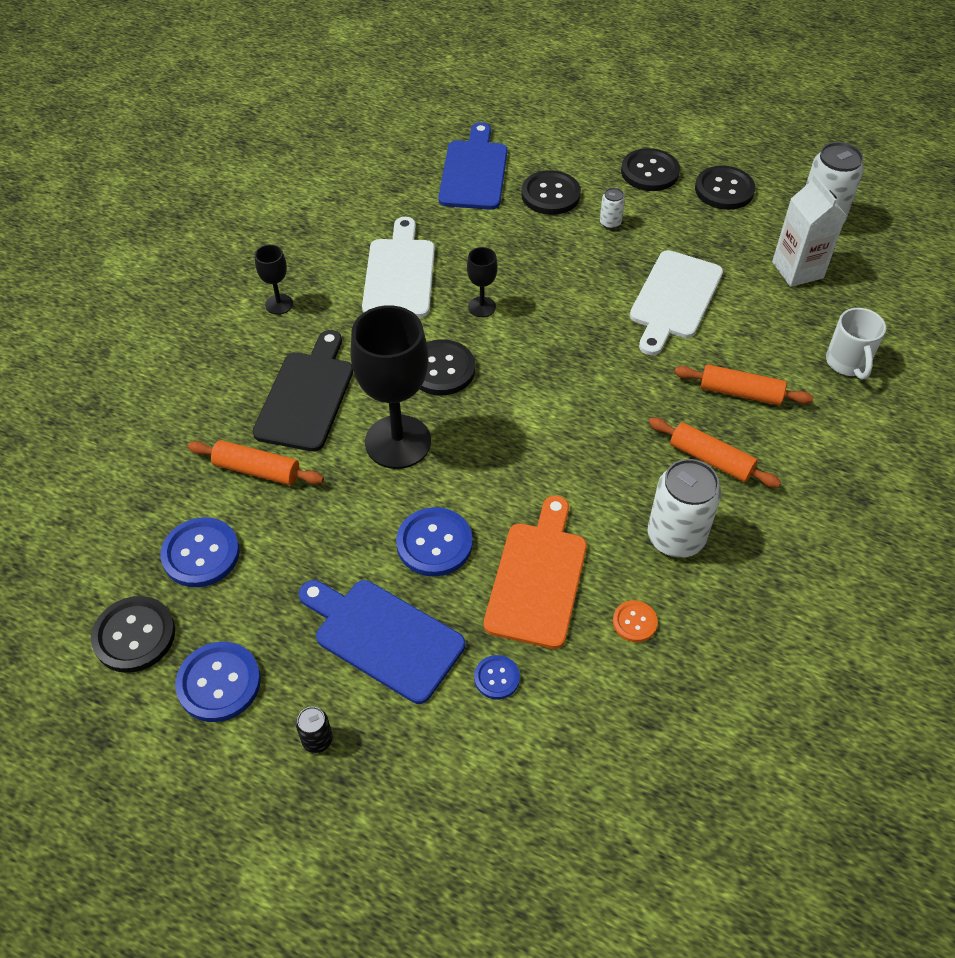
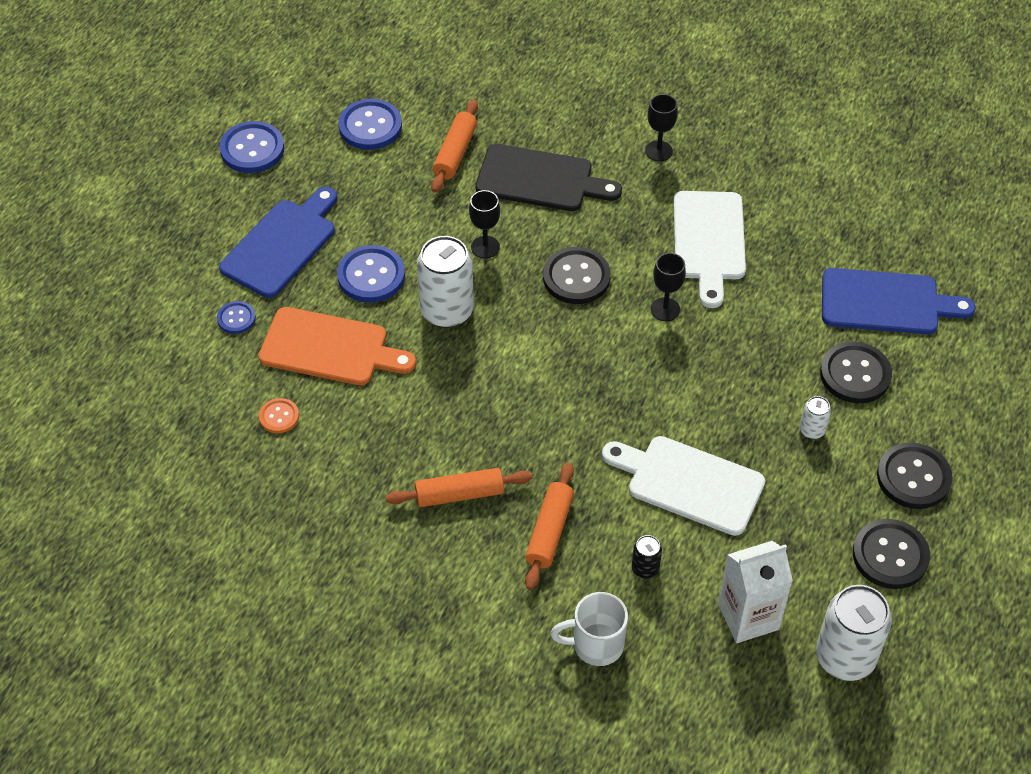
camera: 90 degrees right, 0 degrees up
(134, 635) = (298, 97): black button -> none
(317, 740) = (198, 209): black can -> black can (645, 568)
(398, 442) = (485, 247): black goblet -> black goblet, size x0.46
(399, 274) = (709, 241): white cutting board -> white cutting board turned 90 degrees clockwise
(675, 537) = (366, 455): white can -> white can (447, 311)
(711, 459) = (459, 494): orange rolling pin -> orange rolling pin turned 45 degrees clockwise

